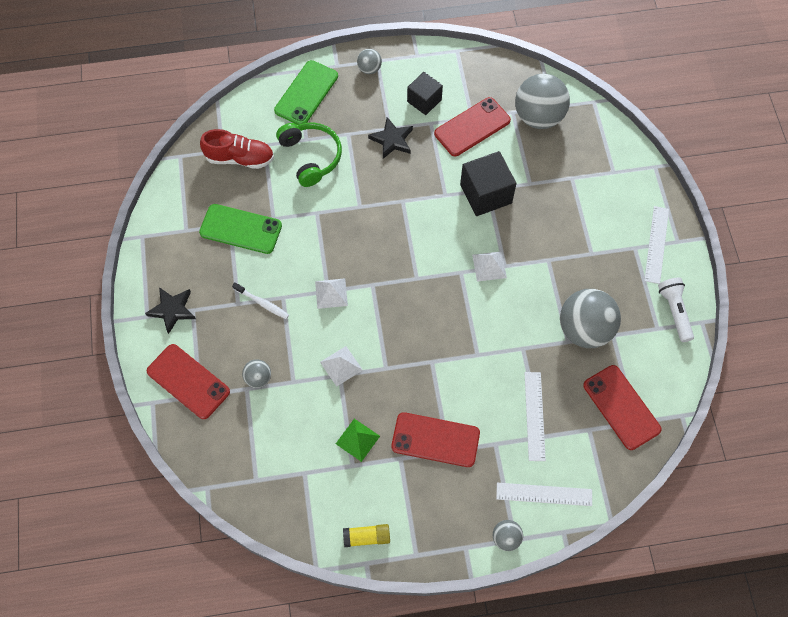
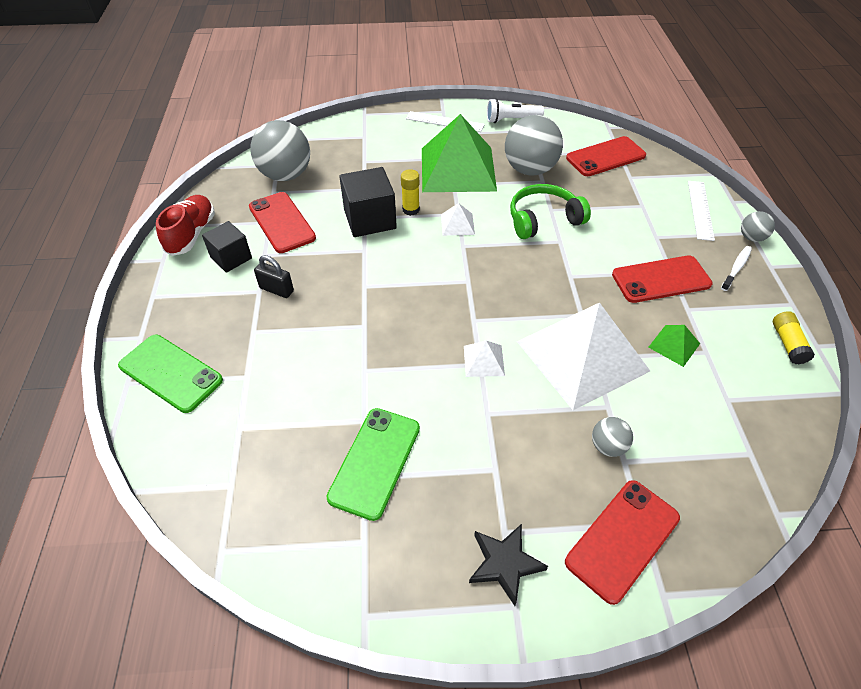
camera: 85 degrees left, 15 degrees down
(239, 158) = (252, 460): red shoe -> red shoe (191, 234)
(262, 303) = (495, 438): white toothbrush -> white toothbrush (736, 268)
(311, 156) = (276, 372): green headphones -> green headphones (543, 219)
(341, 366) = (582, 355): white pyramid -> white pyramid, size x2.46
(369, 69) = (161, 304): grey ball -> none
(392, 140) = (276, 289): black star -> black padlock
(435, 440) = (661, 279): red phone -> red phone turned 60 degrees clockwise
(504, 225) = (411, 210): none -> yellow glue stick
(534, 416) = (622, 208): white ruler -> none
(574, 262) = (458, 169): none -> green pyramid

